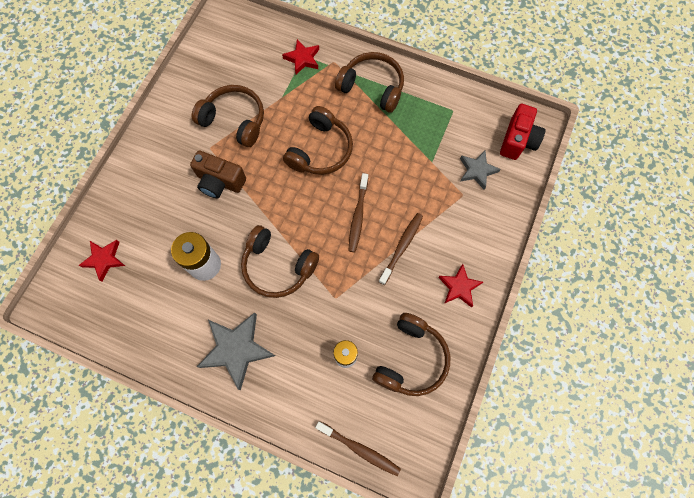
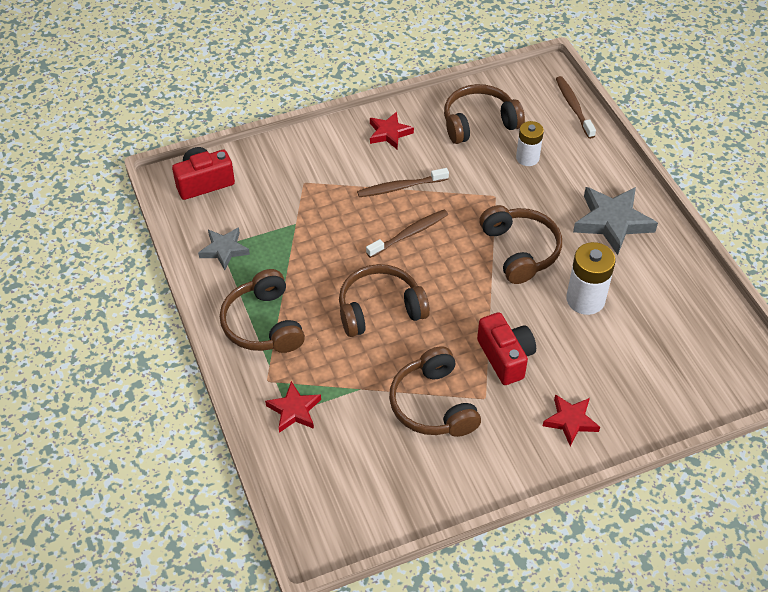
camera: 135 degrees left, 20 degrees down
(104, 259) = (680, 375): red star -> red star (570, 421)
(220, 182) = (505, 357): brown camera -> red camera
(477, 171) = (268, 189): grey star -> grey star (224, 250)

